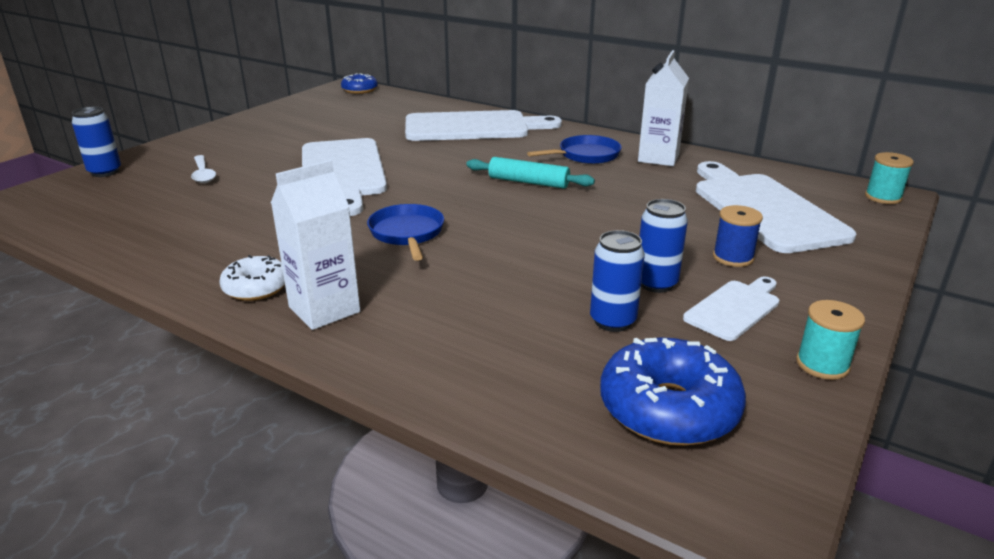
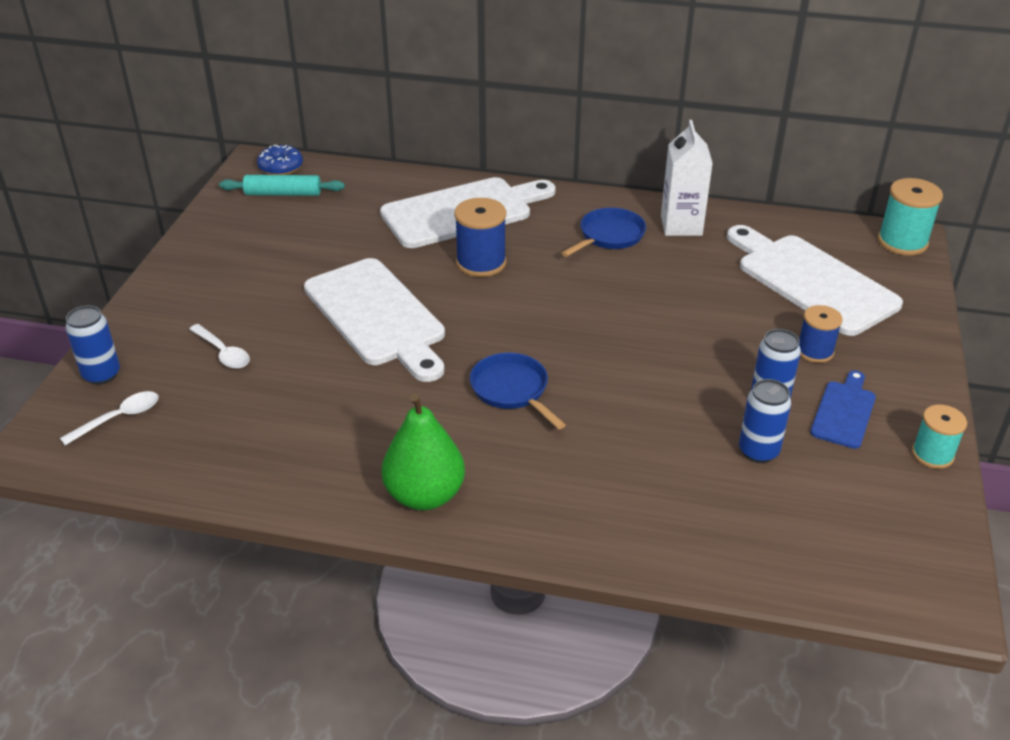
camera: 20 degrees left, 10 degrees up
(84, 196) = (119, 418): none -> white spoon
(256, 288) = (424, 495): white donut -> green pear
(324, 309) = (509, 504): white carton -> none
(459, 155) = (481, 263): none -> blue spool
(528, 182) = (578, 290): turquoise rolling pin -> turquoise rolling pin (283, 194)
(668, 409) = (846, 528): blue donut -> none
(734, 308) = (844, 412): white cutting board -> blue cutting board
(883, 197) = (902, 242): turquoise spool -> turquoise spool, size x1.51

